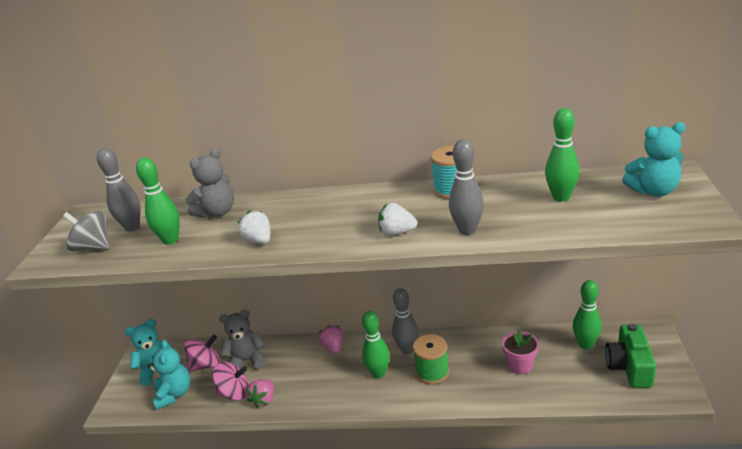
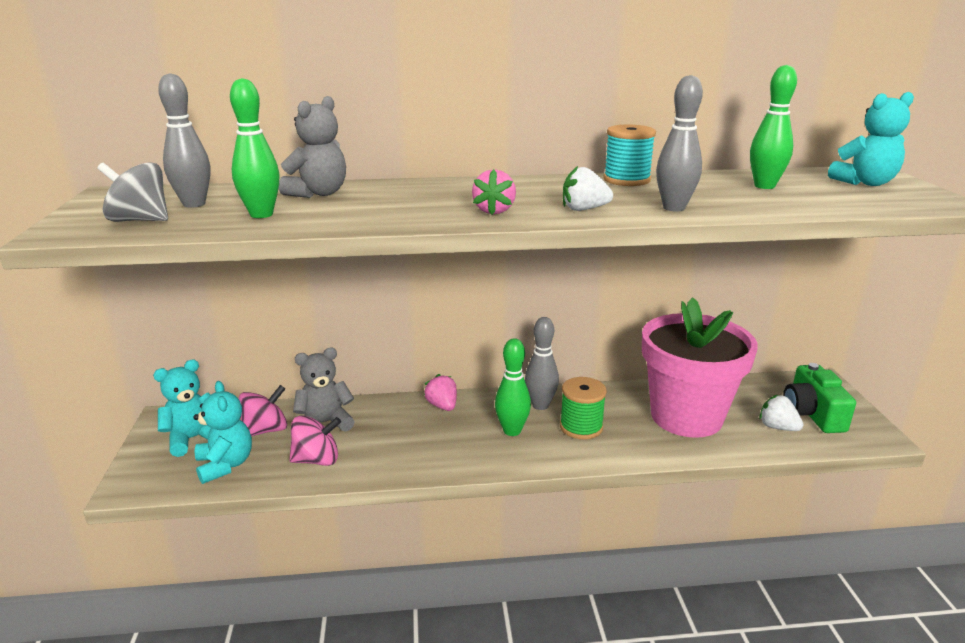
camera: 15 degrees left, 5 degrees down
(259, 240) = (396, 215): white strawberry -> white strawberry (777, 427)
(264, 400) = (363, 466): pink strawberry -> pink strawberry (494, 211)
(520, 365) = (686, 416): pink flower pot -> pink flower pot, size x2.41
(585, 344) = (753, 394): green bowling pin -> none

